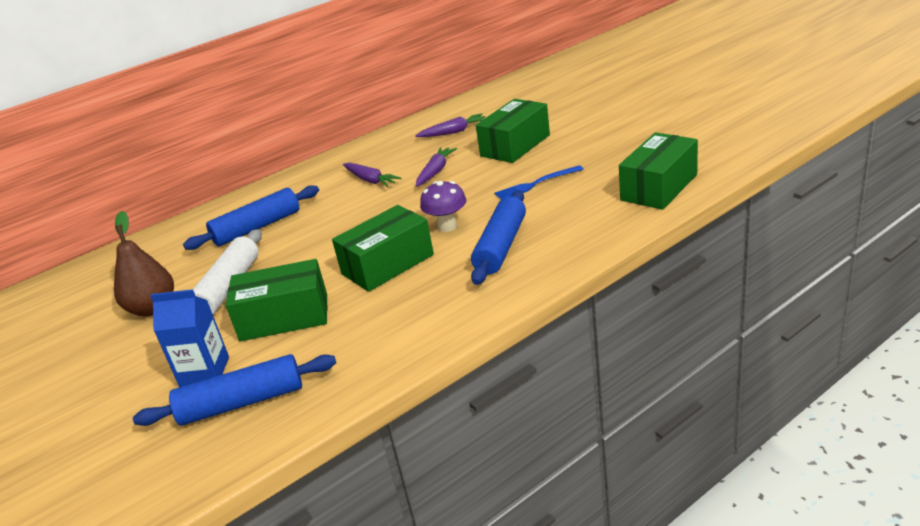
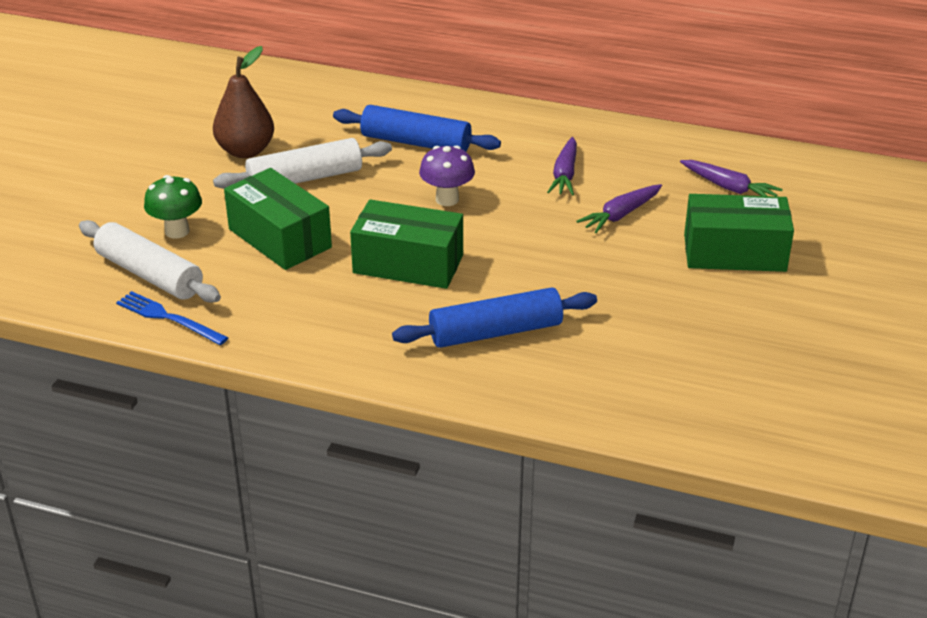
camera: 50 degrees right, 5 degrees up
(204, 372) = (177, 231): blue carton -> green mushroom
(242, 403) = (149, 275): blue rolling pin -> white rolling pin
(435, 171) = (620, 215): purple carrot -> purple carrot turned 150 degrees clockwise
(447, 226) = (508, 275): purple mushroom -> purple mushroom (447, 199)
(536, 184) = (652, 307): blue fork -> blue fork (168, 318)
(659, 187) = (720, 416): green box -> none

